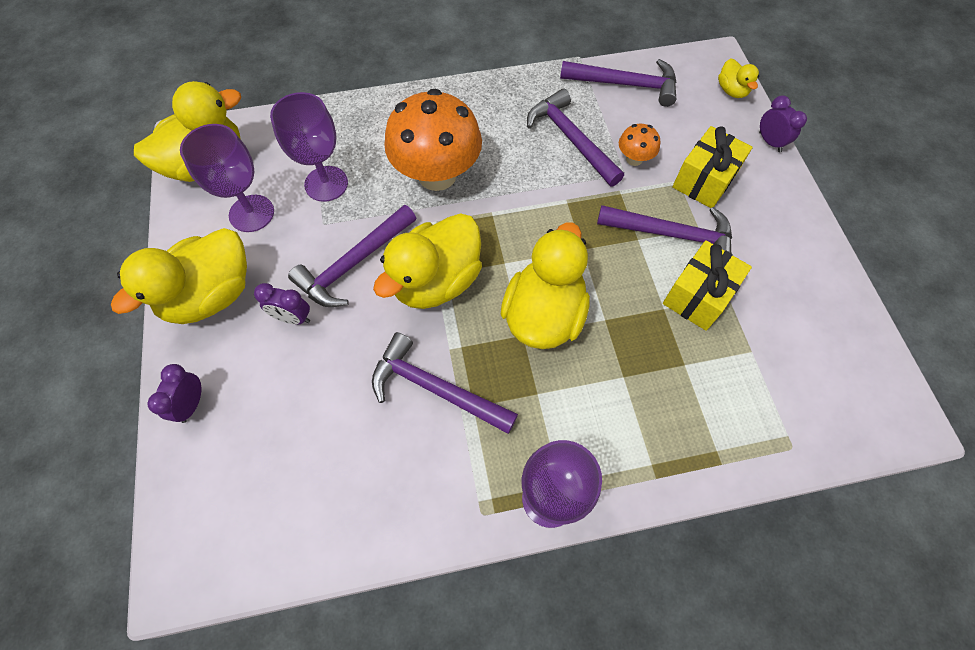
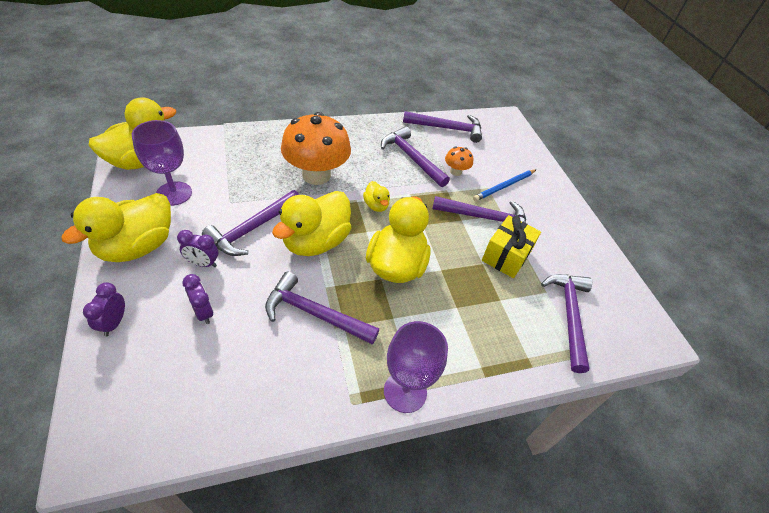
camera: 10 degrees left, 15 degrees down
(326, 184) = (233, 177): purple goblet -> none
(704, 180) = (504, 186): yellow gift -> blue pencil
(731, 90) = (518, 136): yellow duck -> yellow duck (376, 205)
(769, 142) = (545, 166): purple clock -> purple clock (203, 313)
(781, 388) = (569, 316): none -> purple hammer

